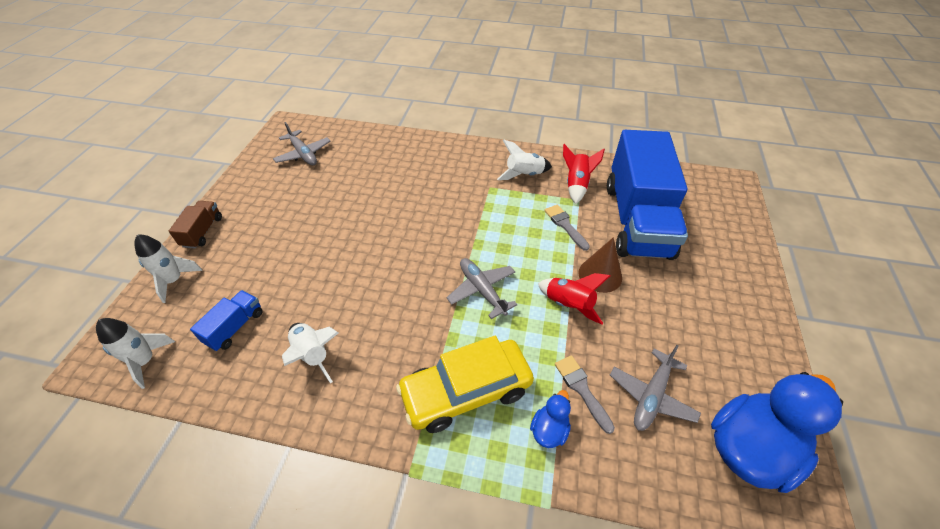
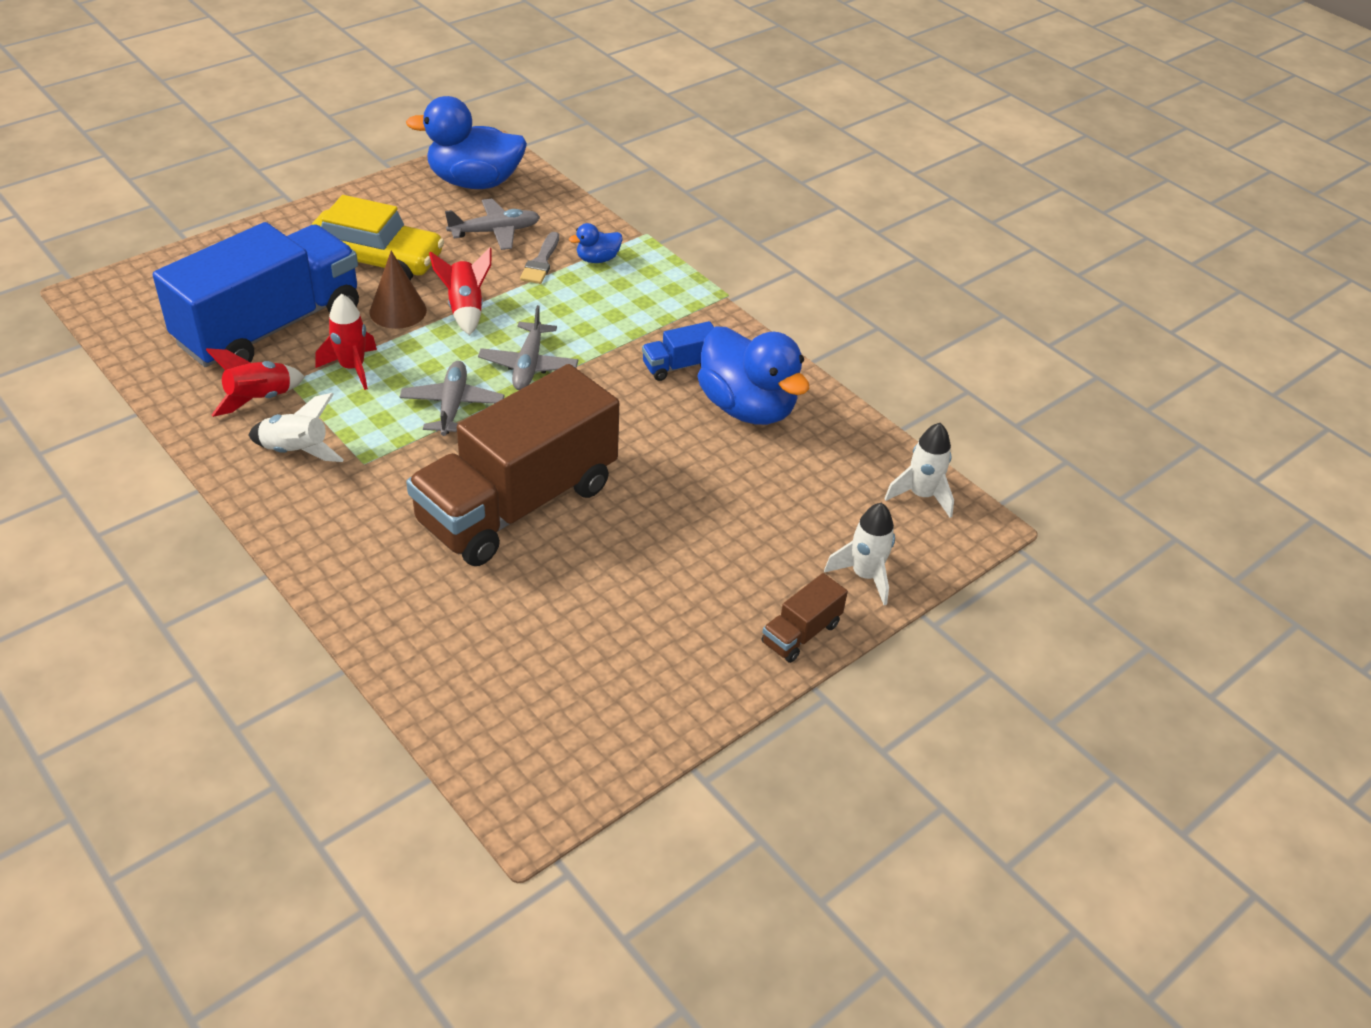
camera: 145 degrees left, 5 degrees down
(235, 327) = (813, 477): blue truck -> blue truck (679, 366)
(303, 154) = (559, 701): grey plane -> grey plane (452, 405)
(313, 355) = (747, 407): white rocket -> blue duck
(398, 211) = (517, 504): none -> brown truck
(466, 392) = (634, 310): yellow car -> yellow car (376, 259)
(565, 225) = (352, 368): grey brush -> red rocket

